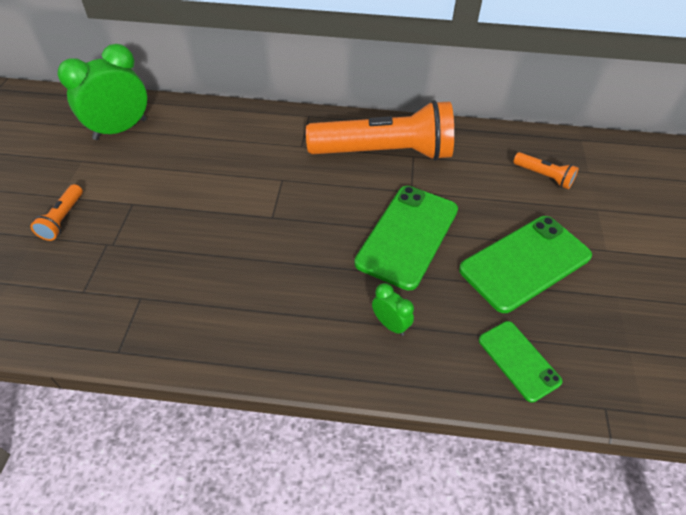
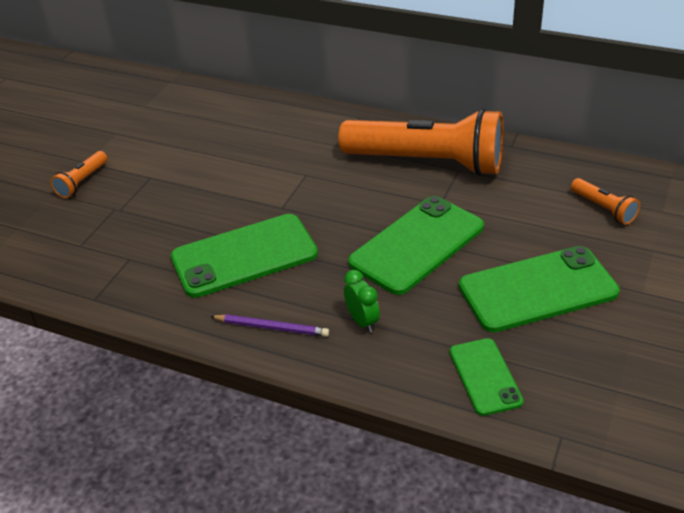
camera: 20 degrees right, 10 degrees down
(120, 129) = (162, 109): green clock -> none
(255, 274) = (244, 256): none -> green phone
(309, 348) = (272, 327): none -> purple pencil

